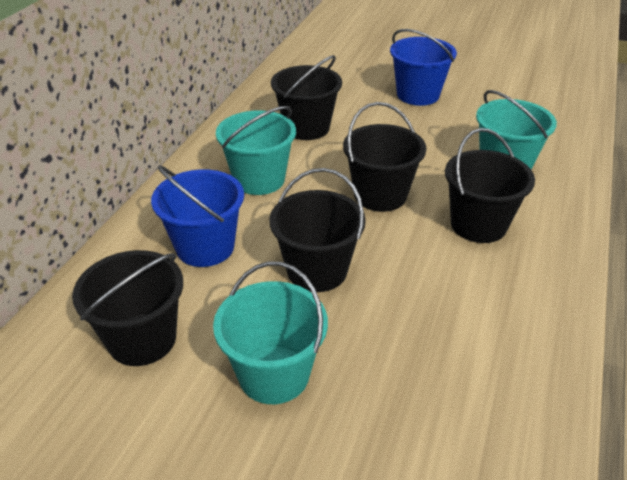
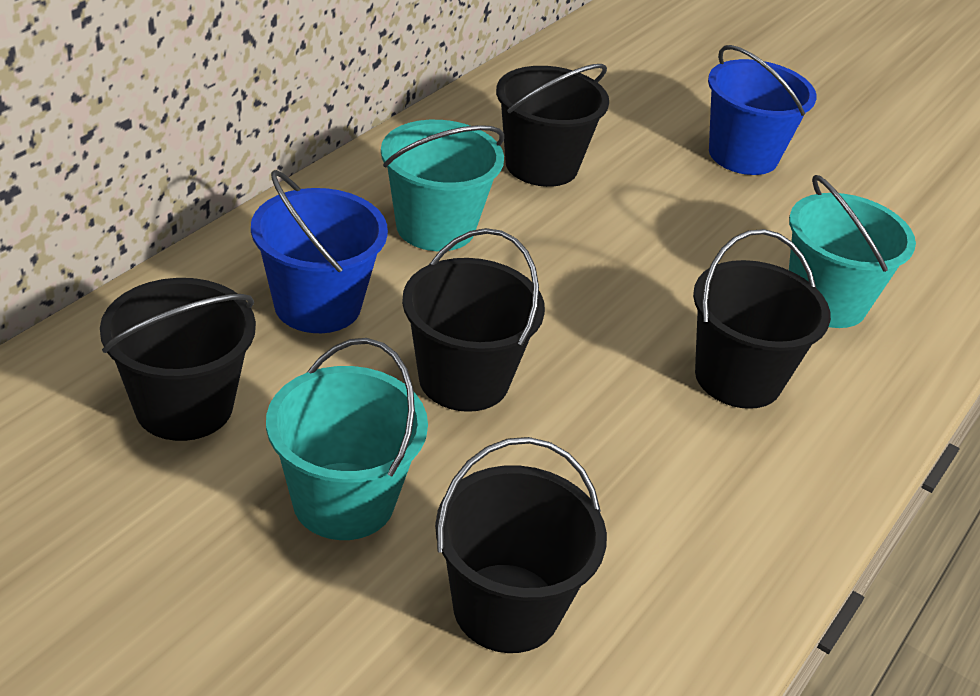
camera: 10 degrees right, 0 degrees up
(380, 195) = (608, 296): black bucket -> black bucket (506, 608)

